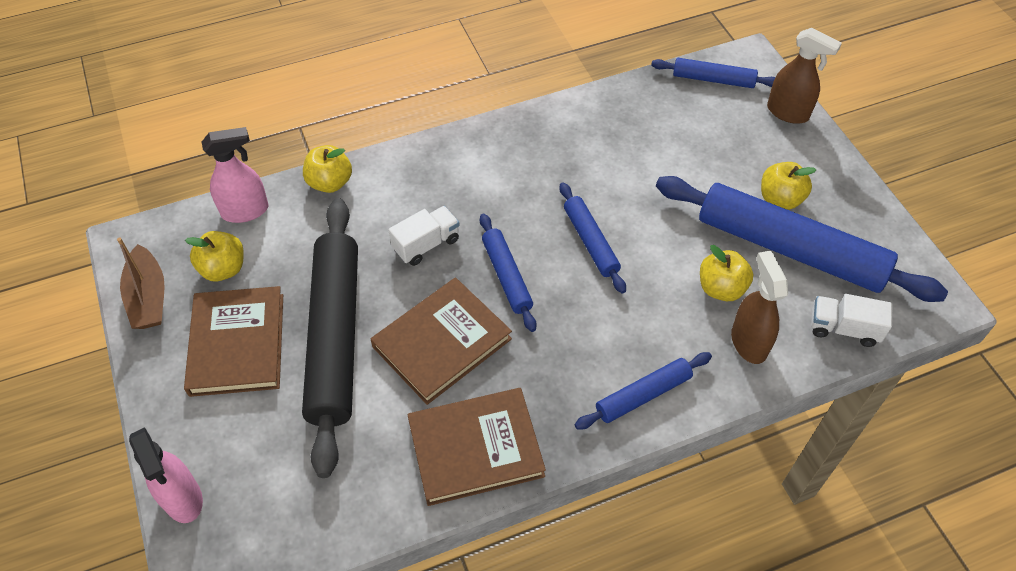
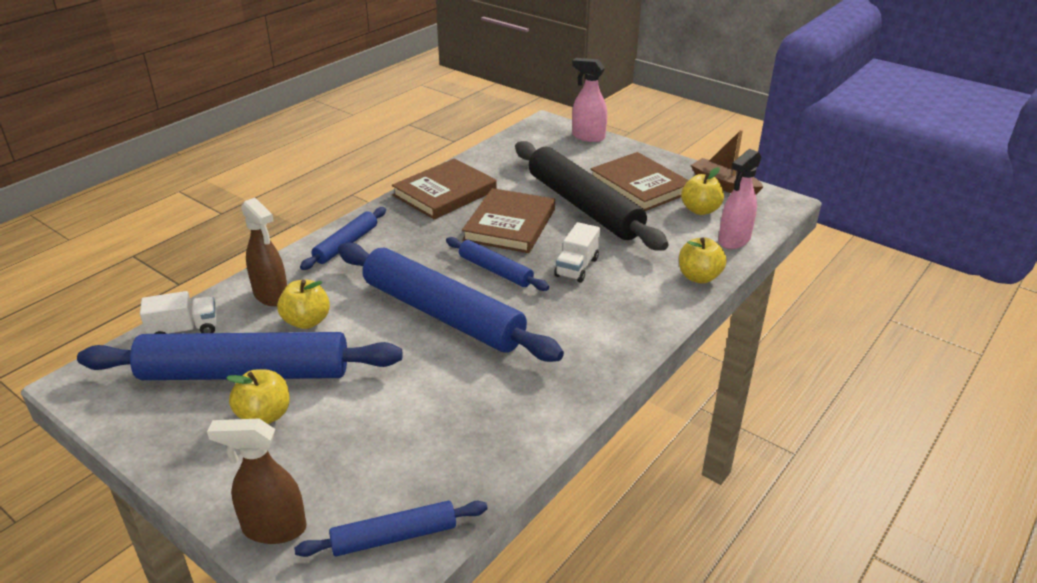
camera: 150 degrees right, 20 degrees down
(590, 242) = (442, 314): blue rolling pin -> blue rolling pin, size x2.03

